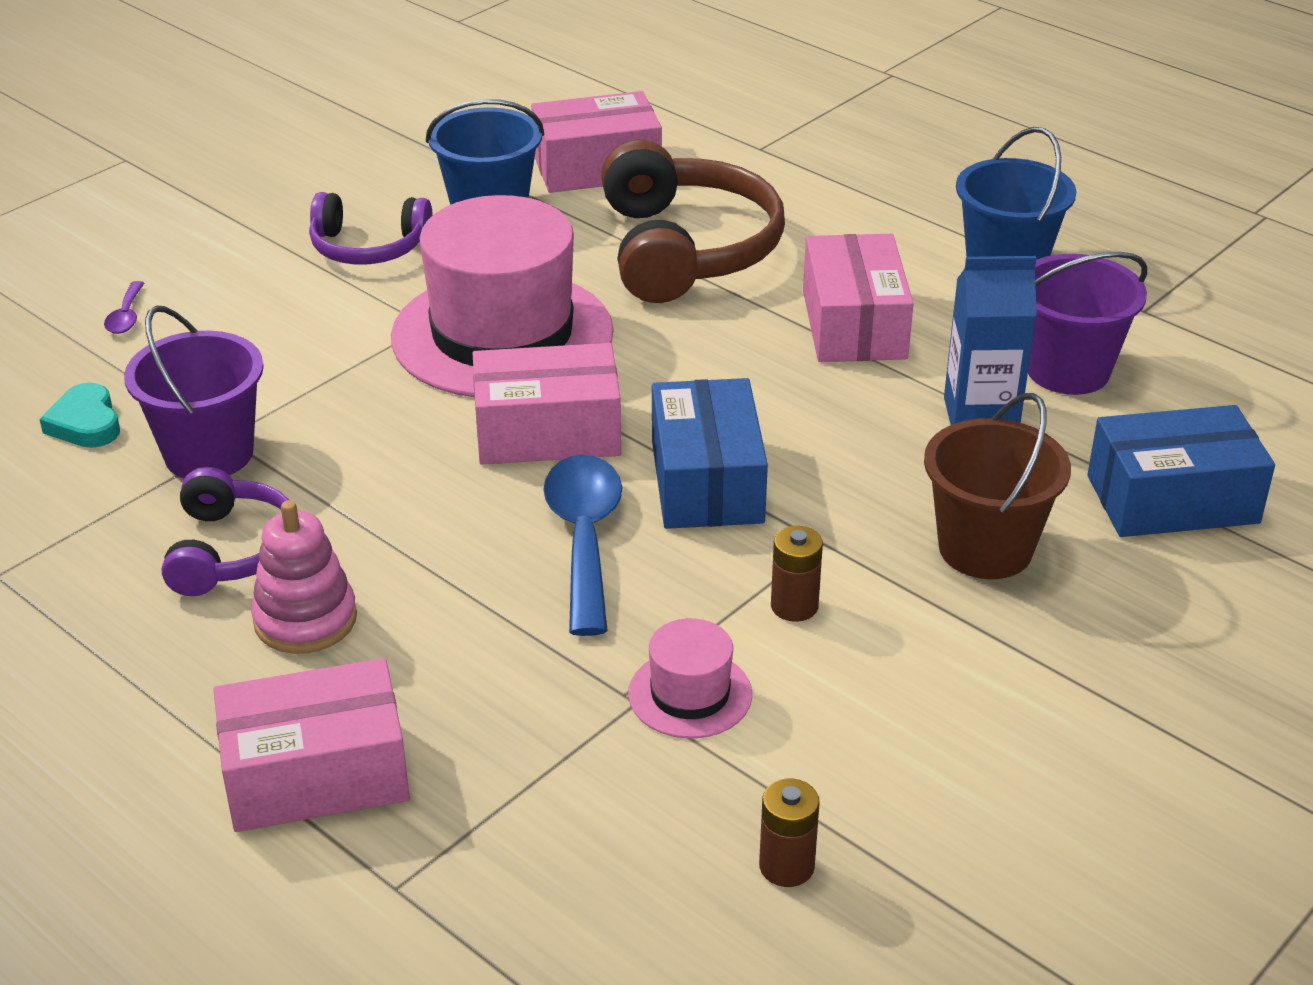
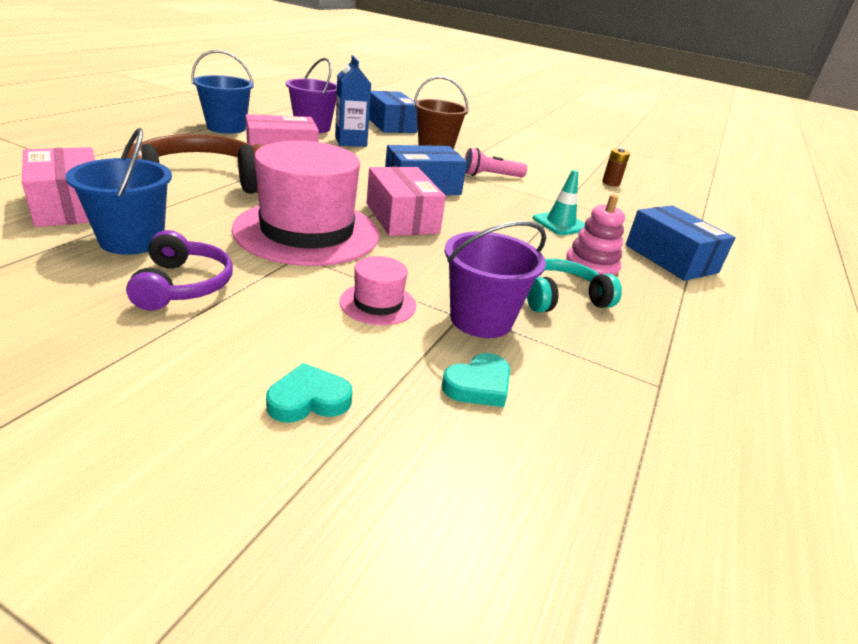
camera: 110 degrees left, 5 degrees down
(126, 316) = (309, 400): purple spoon -> turquoise heart
(231, 550) = (561, 298): purple headphones -> turquoise headphones
(316, 774) = (670, 258): pink box -> blue box
(509, 646) = (560, 223): none -> turquoise traffic cone
(584, 538) = (479, 210): blue spoon -> none
(690, 694) = (553, 193): pink hat -> pink hat (378, 304)
(794, 606) = (490, 176): brown battery -> pink flashlight

